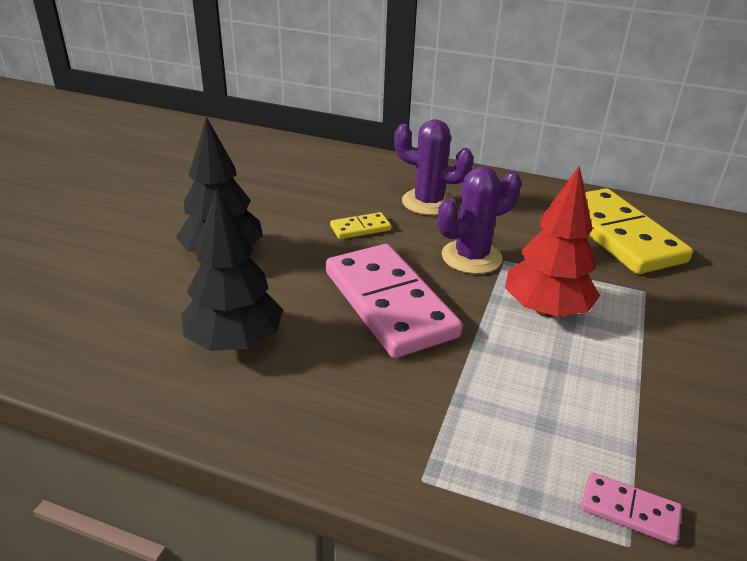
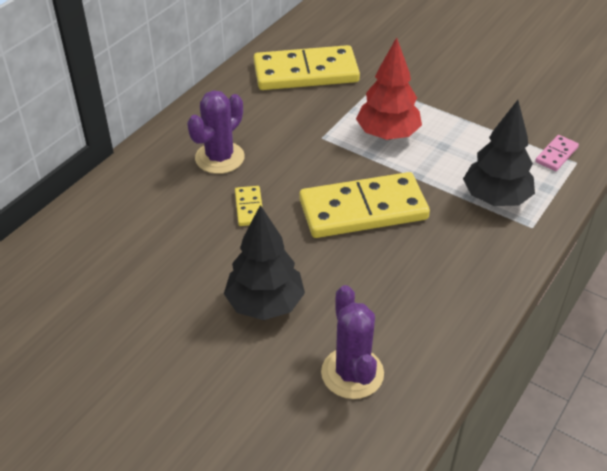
camera: 75 degrees left, 10 degrees up
(234, 342) = (393, 303): black tree -> black tree (495, 198)
(389, 304) = (363, 210): pink domino -> yellow domino
(471, 257) = (313, 153): purple cactus -> purple cactus (352, 373)

